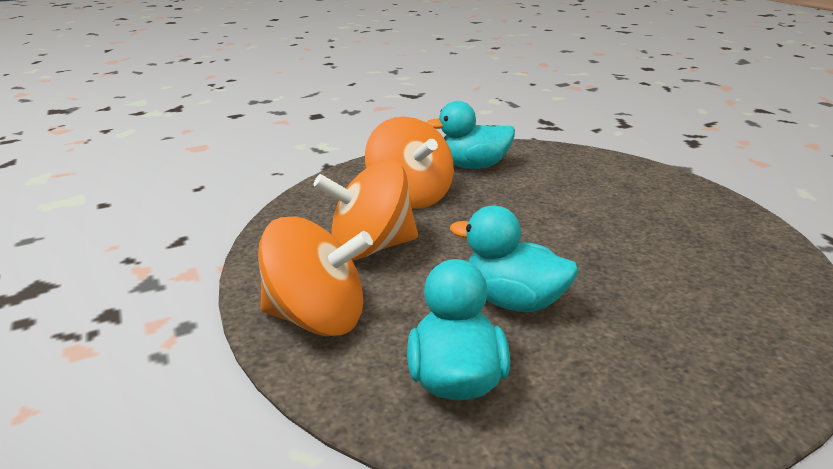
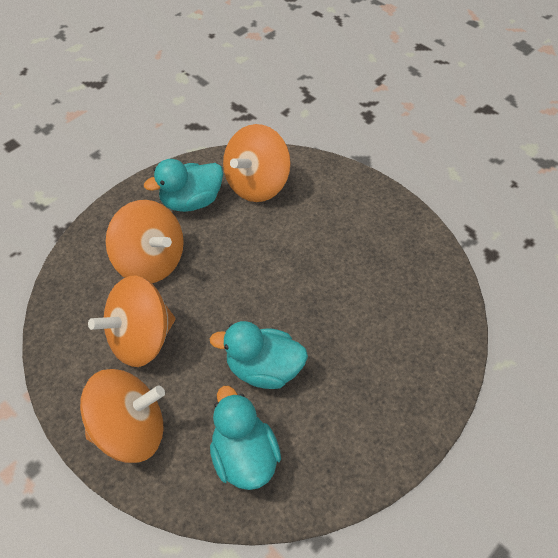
camera: 20 degrees left, 25 degrees up
(550, 165) = (257, 184): none -> orange spinning top

